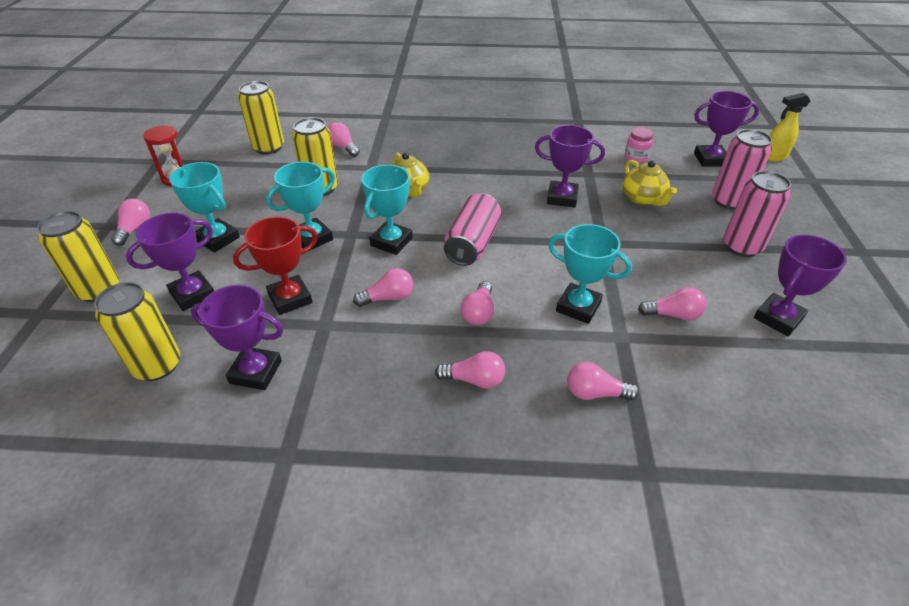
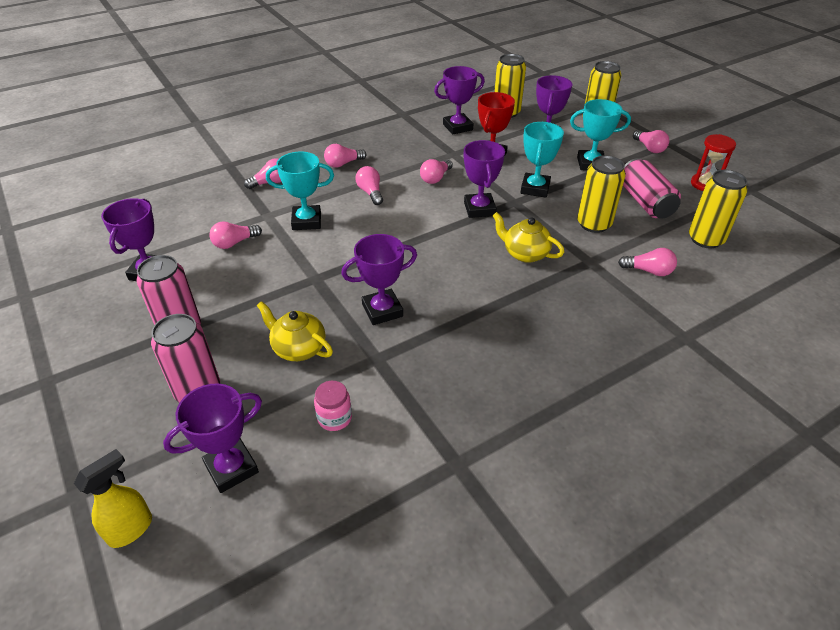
camera: 145 degrees right, 0 degrees up
(391, 242) = (479, 209): turquoise trophy -> purple trophy
(472, 243) = (420, 232): pink can -> pink can (645, 202)

